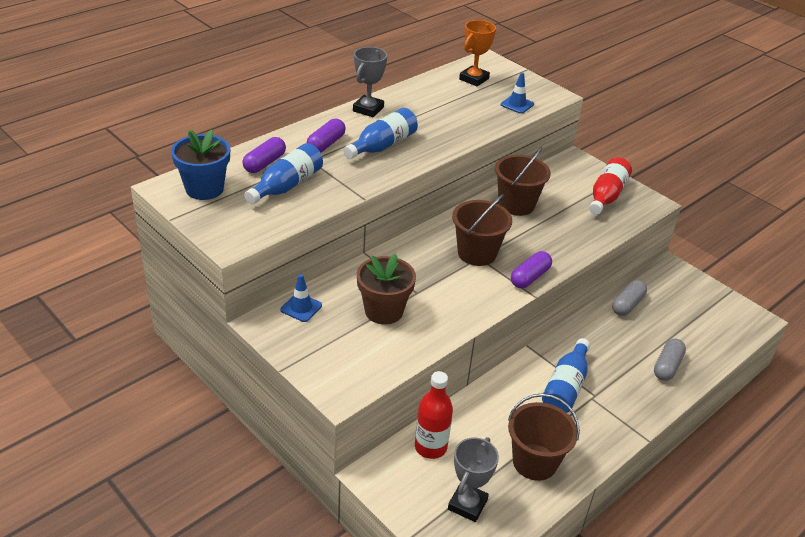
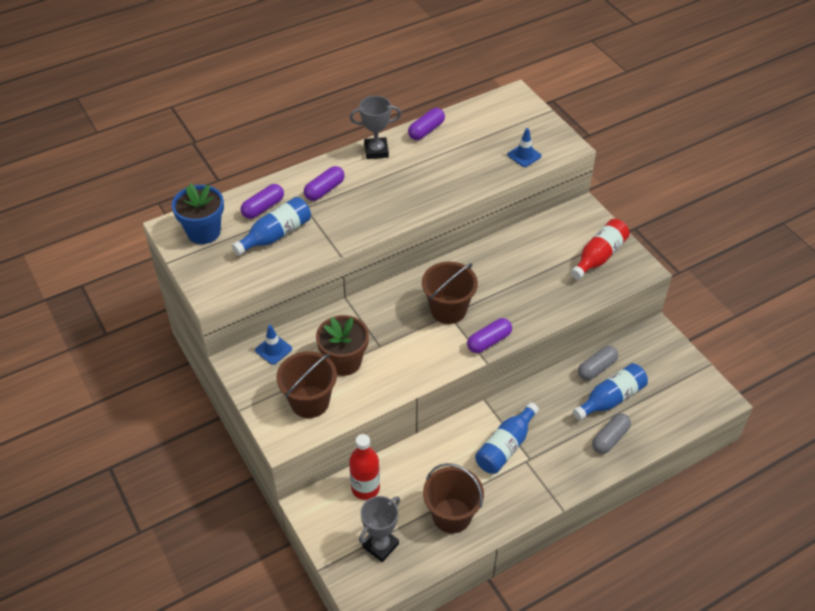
camera: 15 degrees right, 10 degrees up
(368, 109) = (376, 151): grey trophy -> grey trophy turned 45 degrees clockwise
(382, 146) = (376, 196): blue bottle -> blue bottle (610, 399)
(412, 90) = (426, 130): none -> purple capsule
(474, 79) = (492, 120): orange trophy -> none
(516, 204) = (505, 258): brown bucket -> brown bucket (310, 402)

